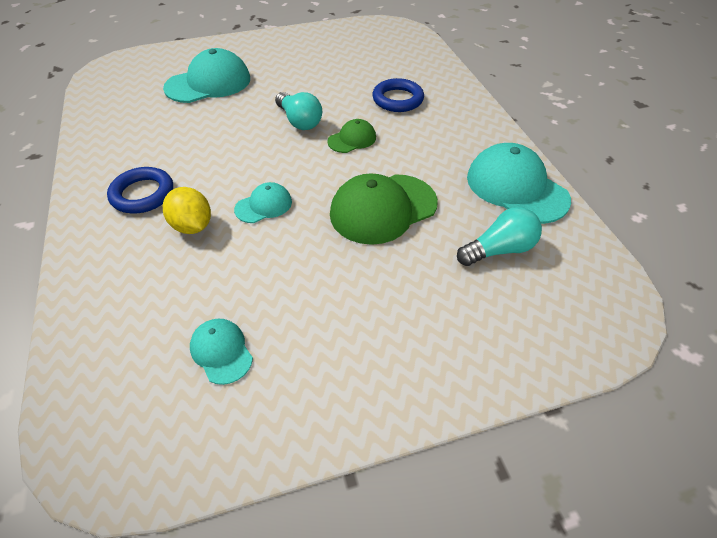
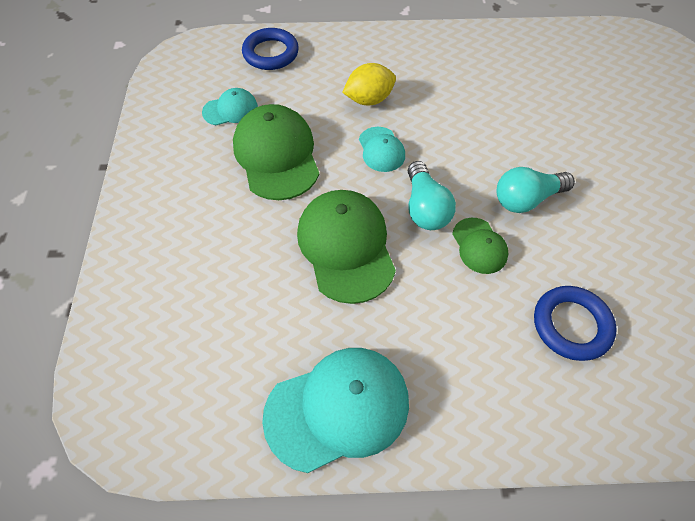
camera: 105 degrees right, 10 degrees up
(143, 194) = (421, 70): blue ring -> blue ring (271, 53)
(208, 83) = (620, 122): turquoise cap -> none
(289, 283) = (276, 155): none -> green cap
(499, 250) = (246, 340): turquoise light bulb -> turquoise light bulb (425, 208)

